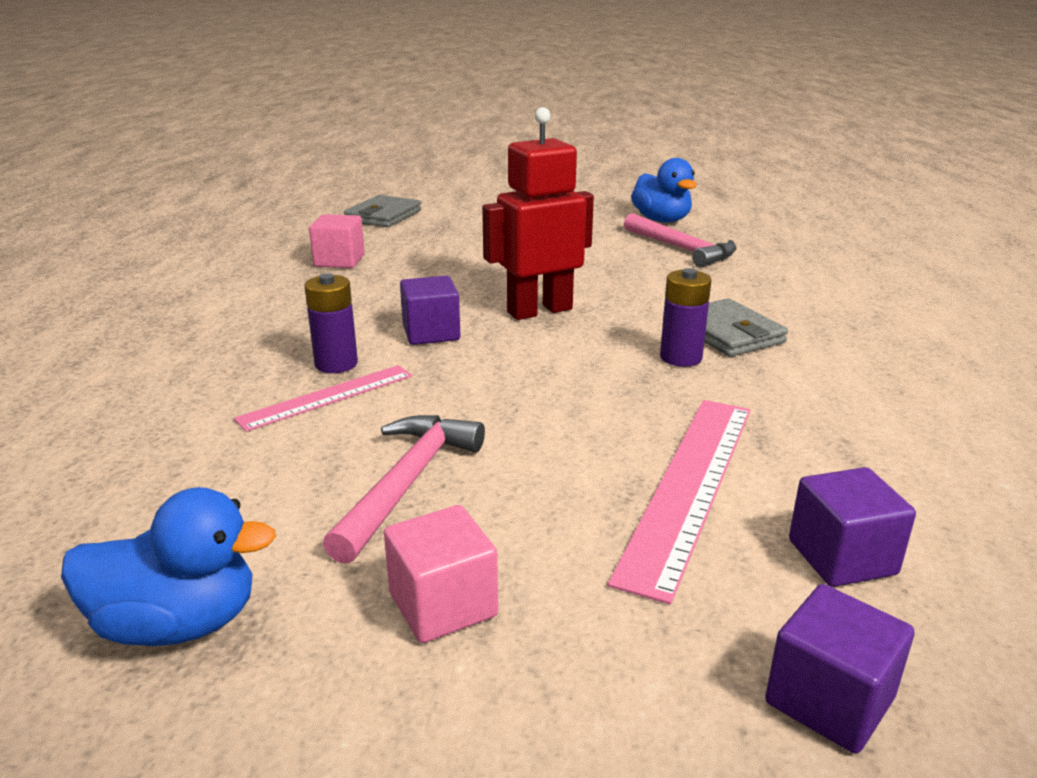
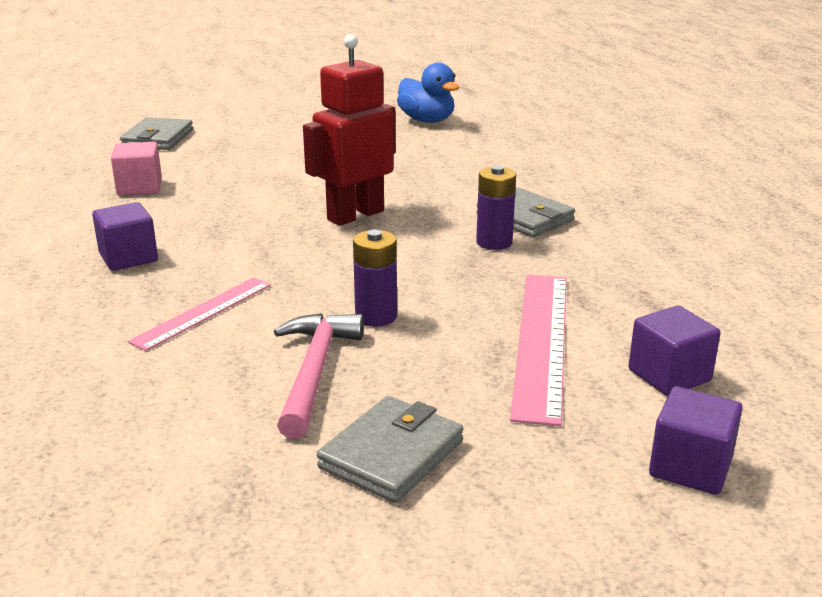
camera: 15 degrees left, 0 degrees up
(178, 623) = (184, 503): blue duck -> none
(336, 364) = (194, 283): purple battery -> purple battery (376, 316)
(431, 333) = (267, 246): purple cube -> purple cube (128, 258)
(443, 605) = (391, 454): pink cube -> grey wallet
(681, 249) = (455, 146): pink hammer -> none

